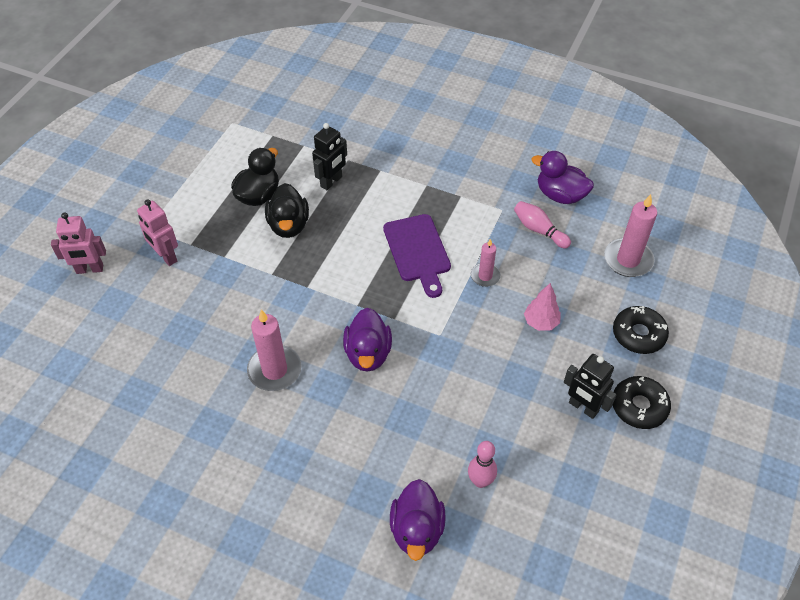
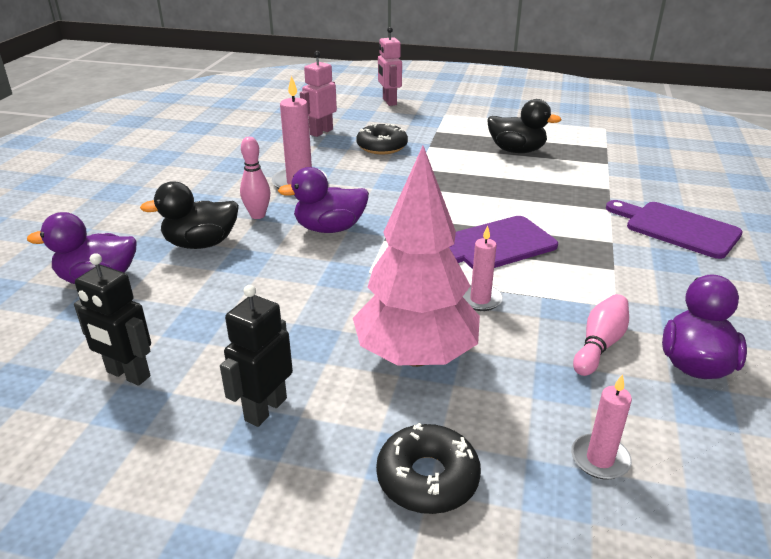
camera: 80 degrees right, 20 degrees down
(166, 256) = (416, 124): pink robot -> pink robot (321, 132)
(289, 225) = (487, 169): black duck -> black duck (201, 244)
(331, 182) = (566, 183): black robot -> black robot (128, 374)
(416, 145) = (677, 228): none -> purple cutting board
(480, 481) = (152, 319): pink bowling pin -> pink bowling pin (258, 215)
(541, 322) = (416, 356): pink tree -> pink tree, size x2.17
(628, 260) = (600, 459): pink candle -> pink candle, size x0.60
(639, 406) = (270, 481): black donut -> black donut (382, 146)

